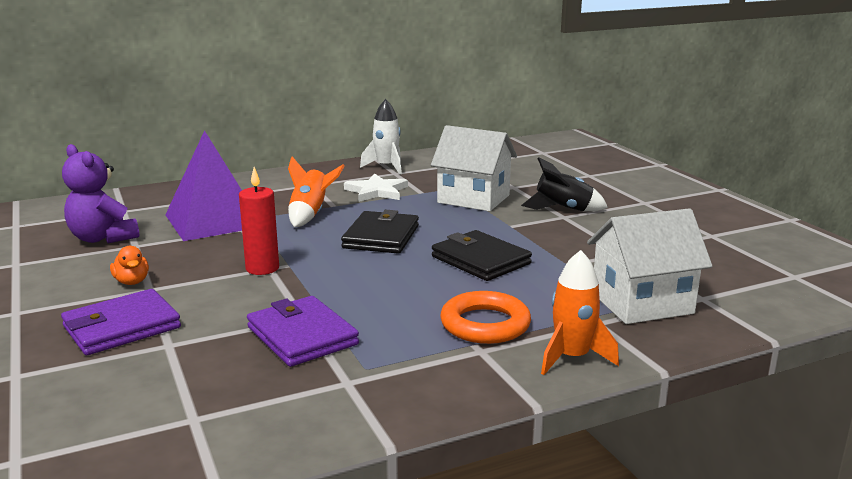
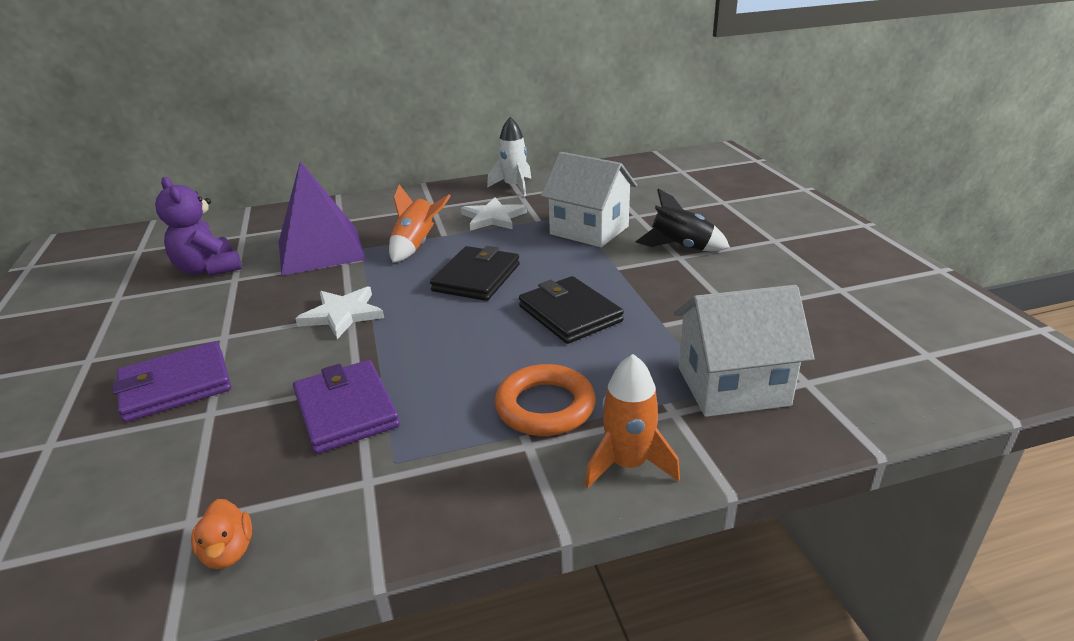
camera: 10 degrees right, 10 degrees up
(132, 282) = (211, 326): orange duck -> orange duck (228, 552)
(262, 268) = (342, 314): red candle -> white star

